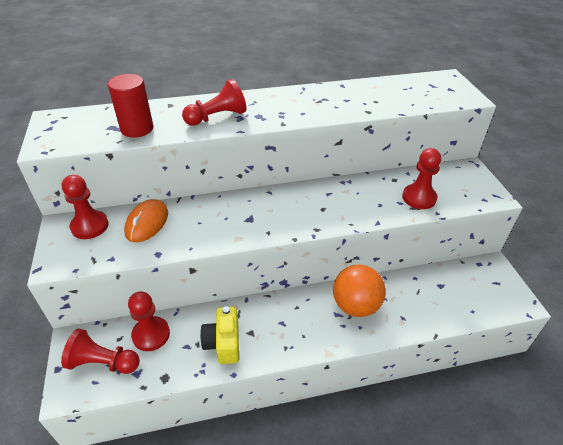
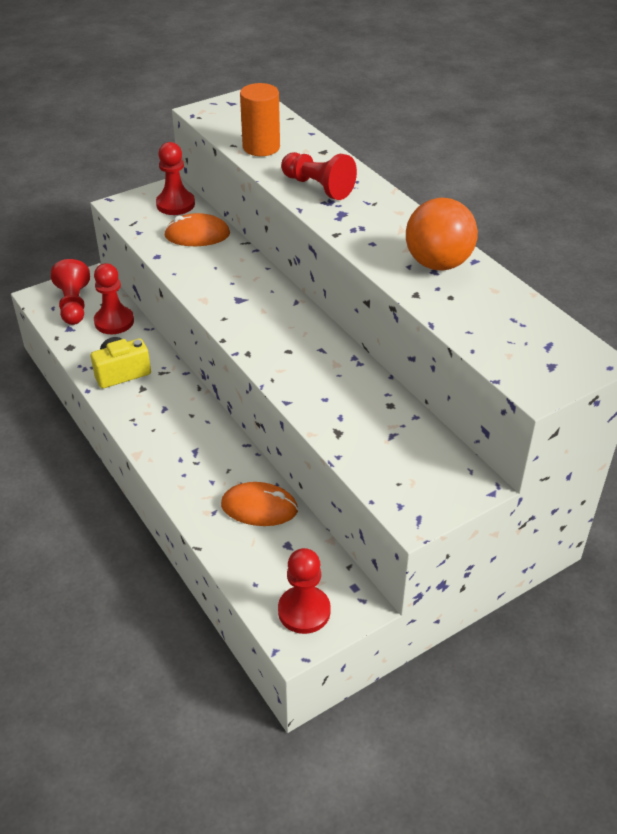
camera: 70 degrees right, 0 degrees up
(137, 129) = (261, 147): red cylinder -> orange cylinder
(356, 306) = (214, 465): orange ball -> orange ball (438, 263)
(404, 291) = (259, 507): none -> orange mouse
(419, 198) = (361, 434): red pawn -> red pawn (304, 611)

